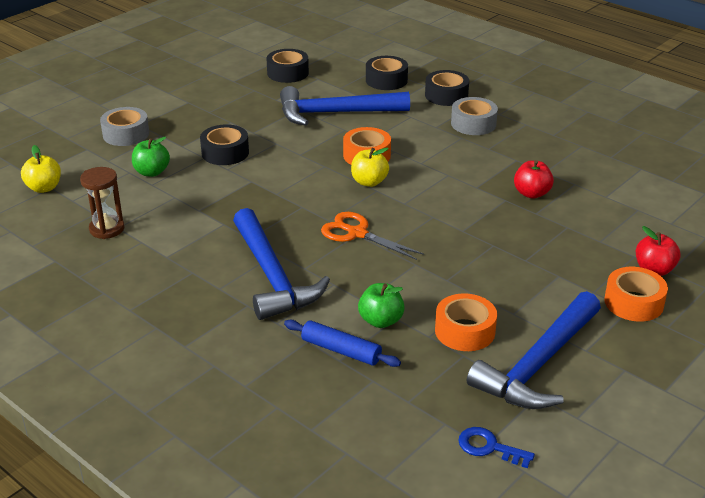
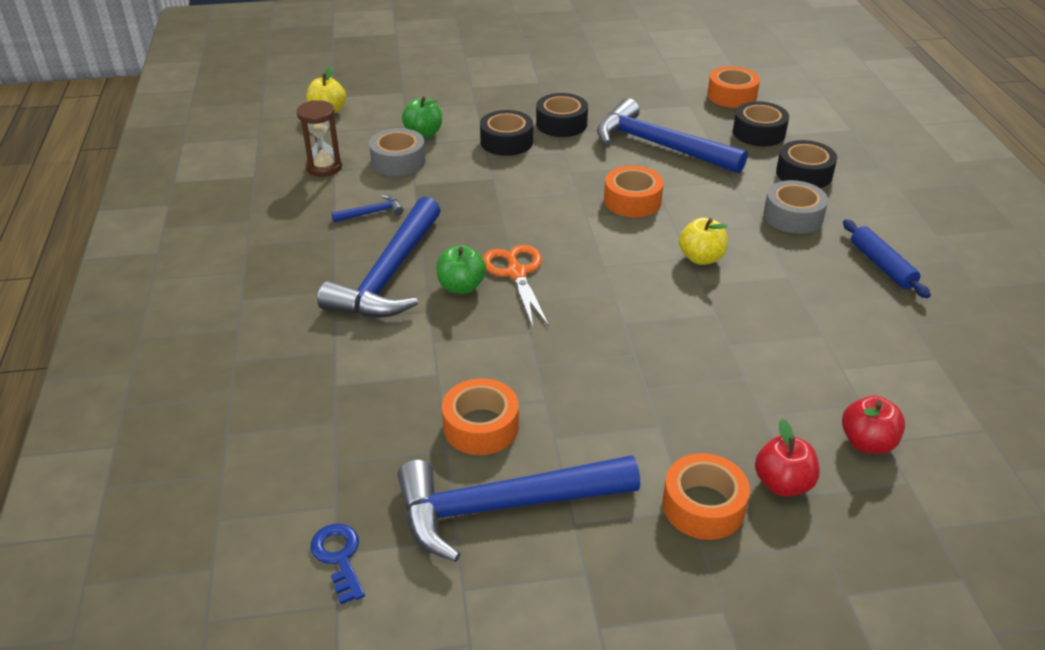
camera: 40 degrees right, 5 degrees up
(126, 134) = (449, 91): grey tape -> grey tape (398, 161)
(196, 243) = (372, 213): none -> blue hammer
(288, 73) = (667, 88): black tape -> black tape (561, 124)
(337, 62) = (732, 96): none -> orange tape
(341, 350) = (348, 377): blue rolling pin -> blue rolling pin (881, 265)
(369, 182) = (598, 228): yellow apple -> yellow apple (701, 258)
(381, 321) = (420, 369): green apple -> green apple (461, 287)
(531, 193) = (755, 321): red apple -> red apple (867, 443)

